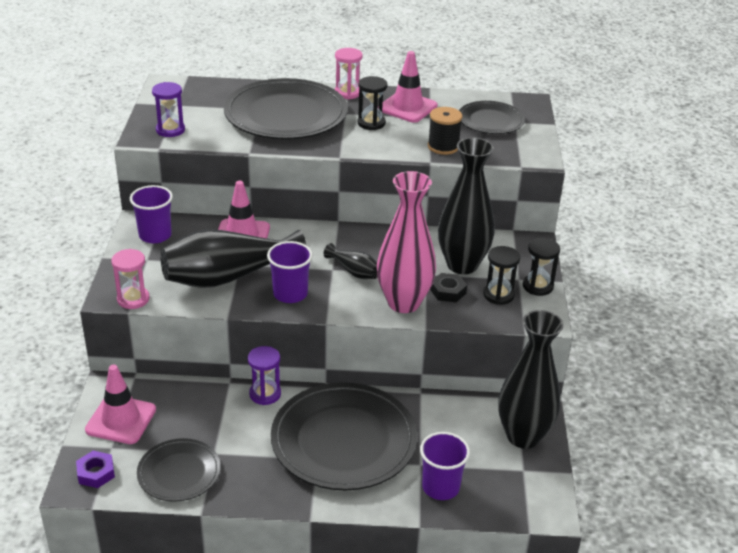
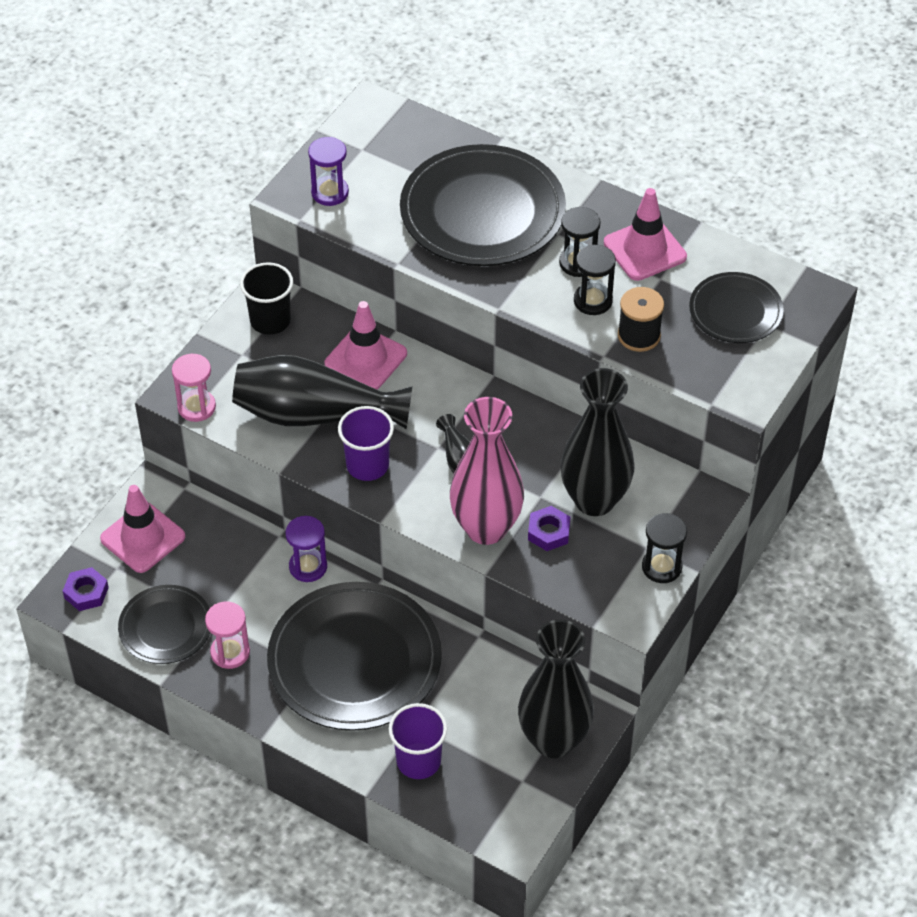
camera: 30 degrees right, 15 degrees up
(155, 235) = (270, 321): purple cup -> black cup
(347, 93) = (586, 197): pink hourglass -> pink hourglass (230, 652)
(448, 291) = (549, 532): black nut -> purple nut
(498, 295) = (604, 561): black hourglass -> black hourglass (593, 301)

